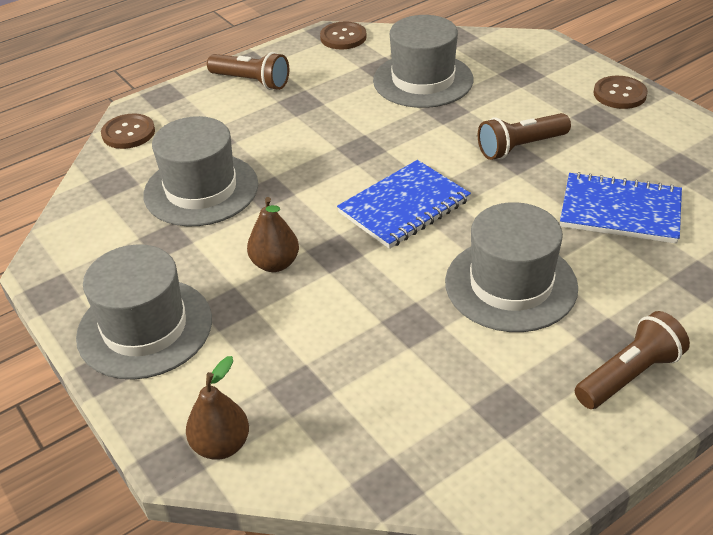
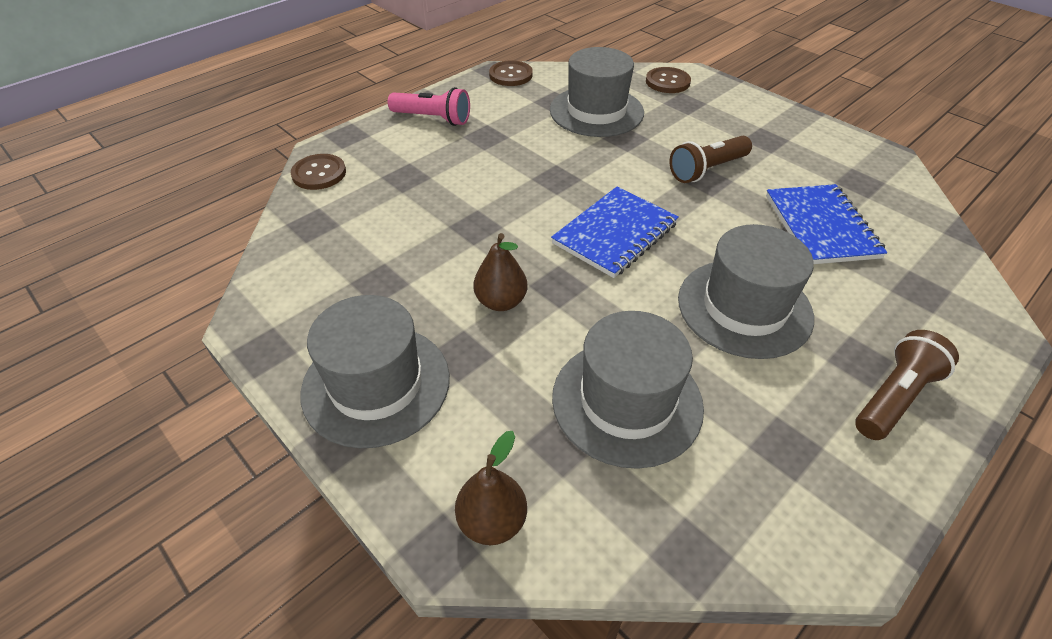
camera: 10 degrees left, 5 degrees up
(201, 189) = (406, 227): grey hat -> grey hat (627, 401)
(251, 81) = (433, 119): brown flashlight -> pink flashlight
(619, 94) = (779, 117): brown button -> brown button (667, 82)
(620, 211) = (820, 226): blue notebook -> blue notebook turned 75 degrees clockwise

